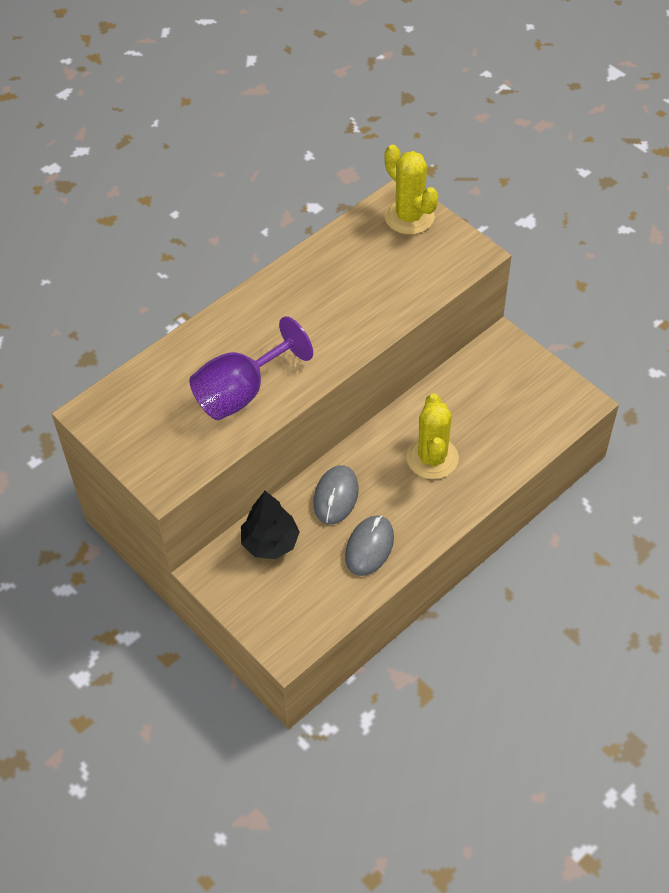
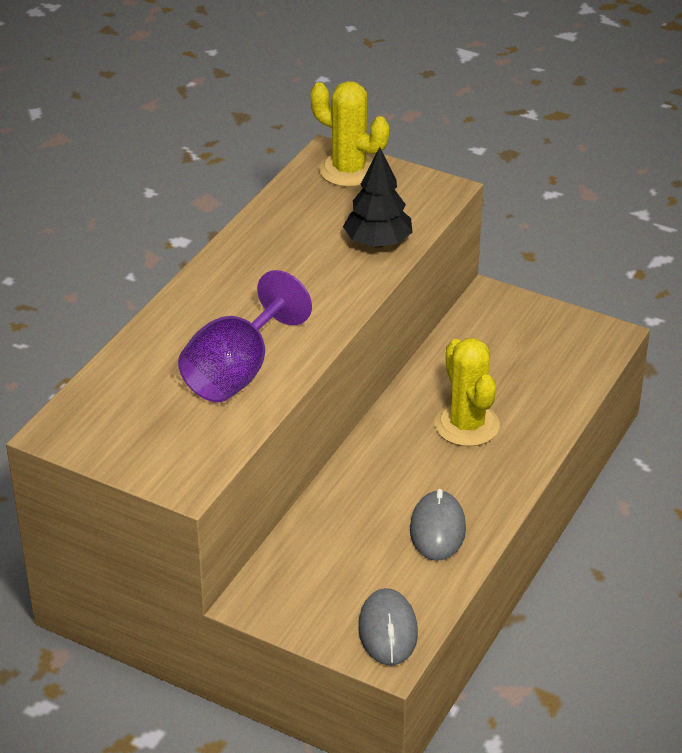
camera: 20 degrees left, 15 degrees down
(270, 542) = (314, 553): black tree -> black tree (378, 243)
(336, 496) = (372, 488): grey mouse -> grey mouse (388, 630)

